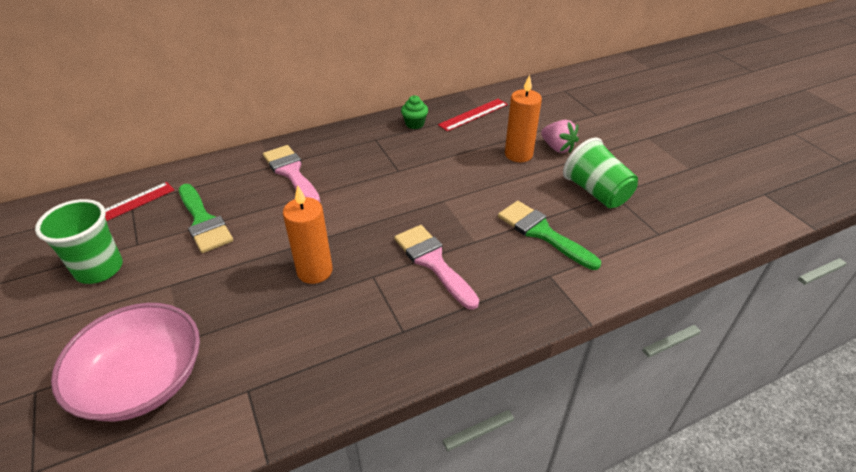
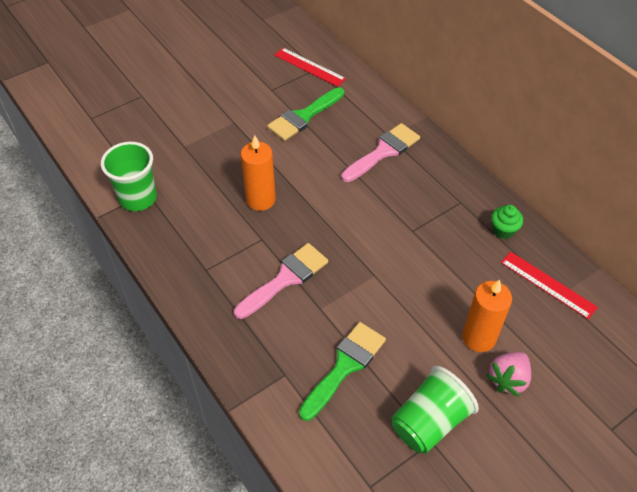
camera: 80 degrees right, 10 degrees up
(99, 269) = (242, 81): green cup -> green cup (138, 198)
(143, 380) = (151, 139): pink bowl -> none

